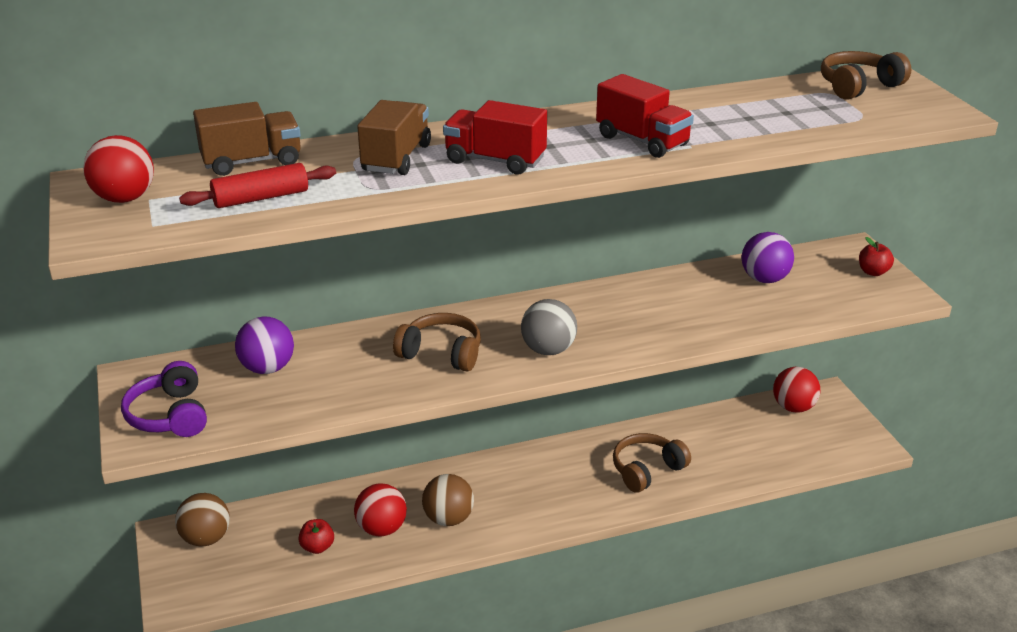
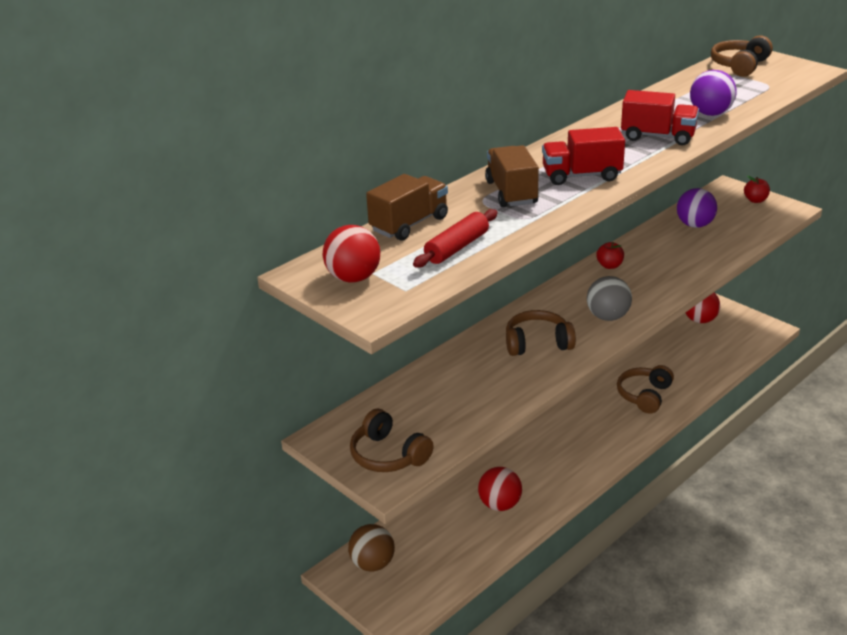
camera: 25 degrees left, 0 degrees up
(170, 415) = (388, 455): purple headphones -> brown headphones
(267, 368) = (422, 396): purple ball -> purple ball (710, 113)
(317, 547) = (465, 536): red apple -> red apple (609, 266)
(448, 519) = (541, 479): brown ball -> none

